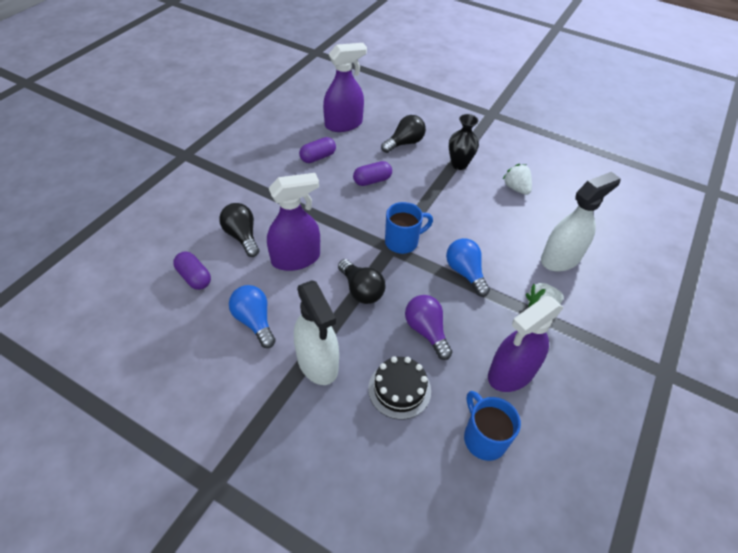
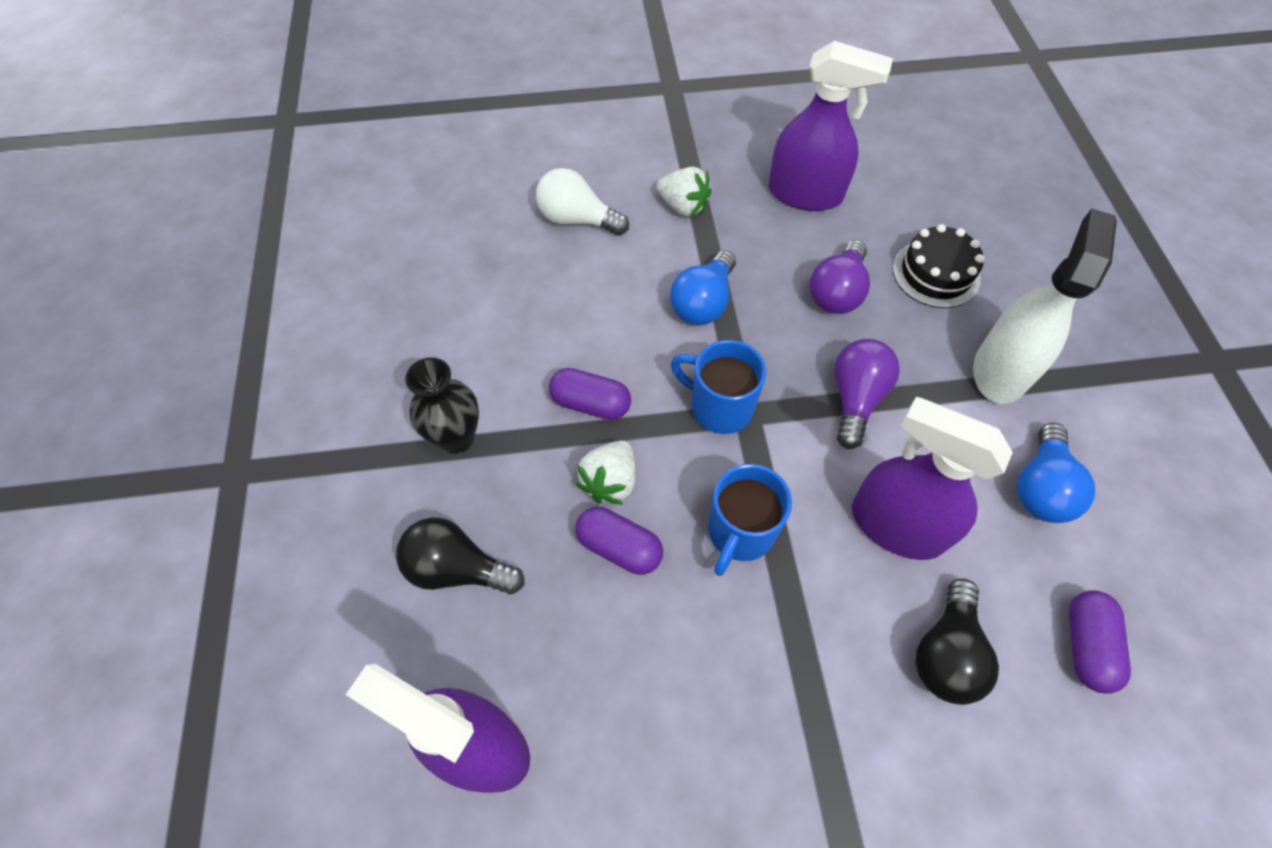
camera: 125 degrees left, 10 degrees up
(318, 157) = (635, 704): purple capsule -> purple capsule (590, 404)
(361, 290) = (855, 398): black light bulb -> purple light bulb
(483, 438) = (902, 183): blue mug -> blue mug (740, 532)
(516, 188) = (460, 328): white strawberry -> white strawberry (610, 481)
(561, 258) = (577, 219): white spray bottle -> white light bulb

